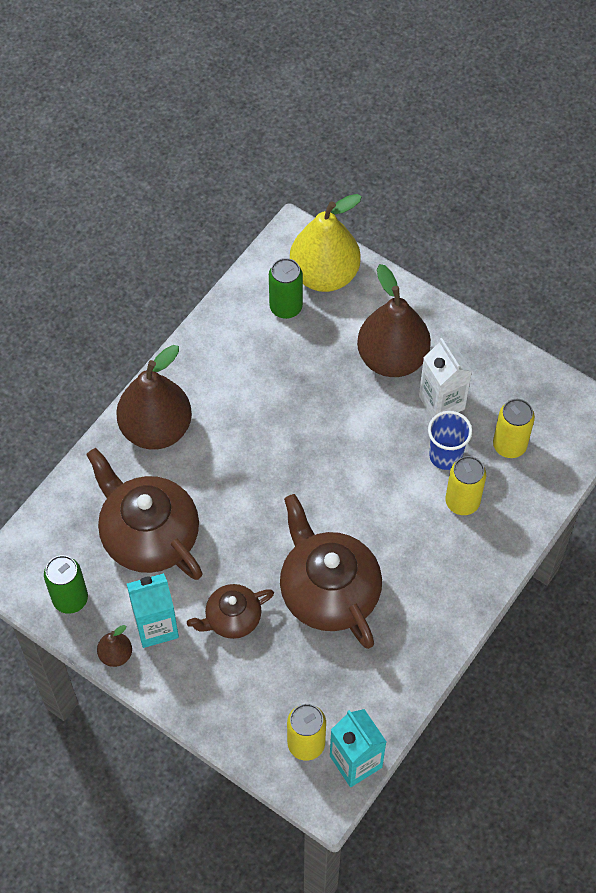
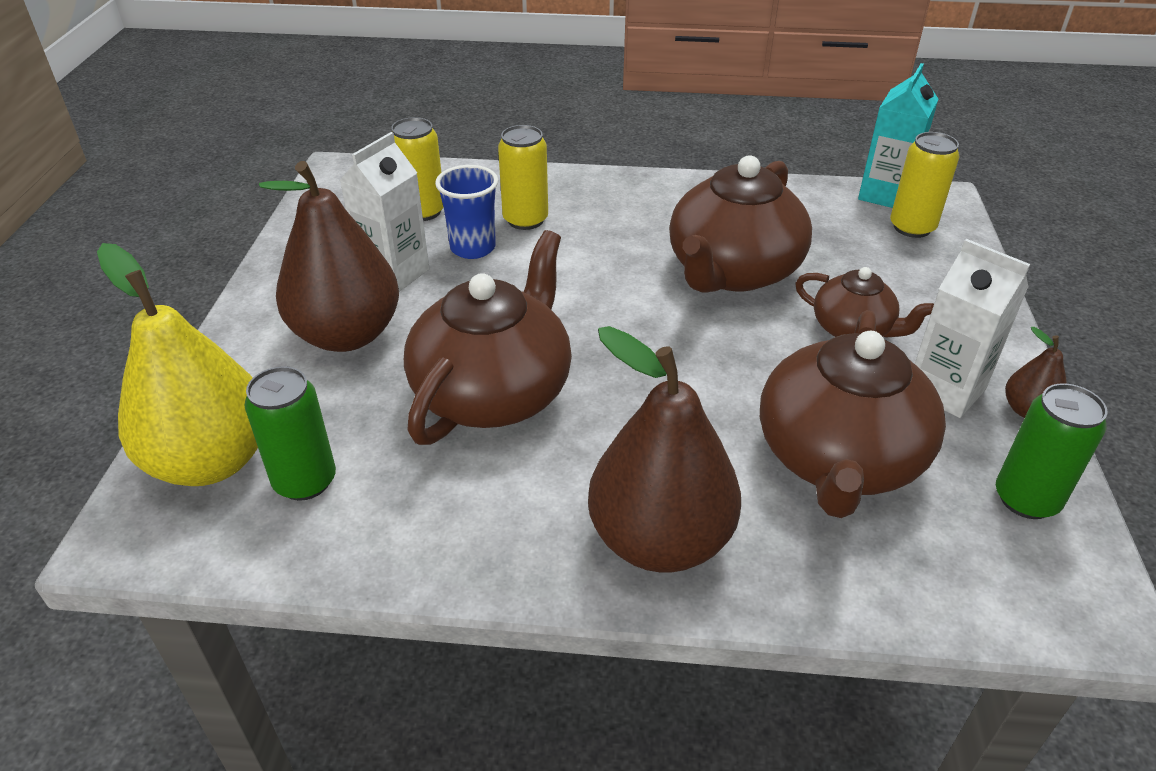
camera: 120 degrees left, 20 degrees down
(156, 626) = (945, 390): turquoise carton -> white carton
(298, 408) = (494, 391): none -> brown teapot

